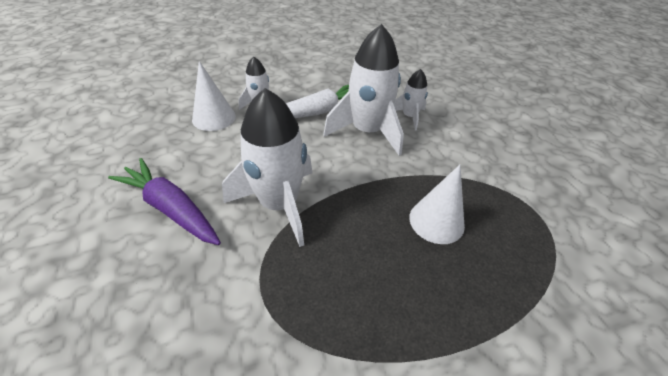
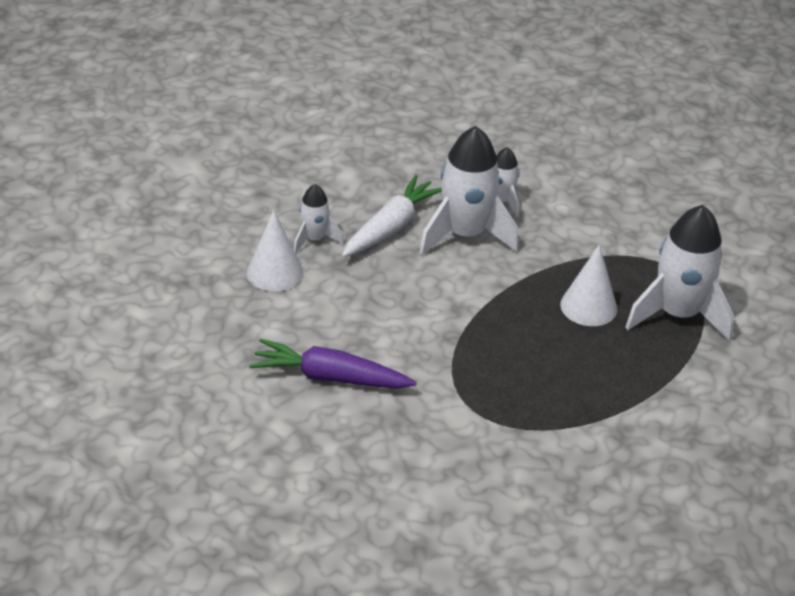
camera: 25 degrees left, 5 degrees down
(279, 204) = (431, 339): white rocket -> white rocket (677, 314)

